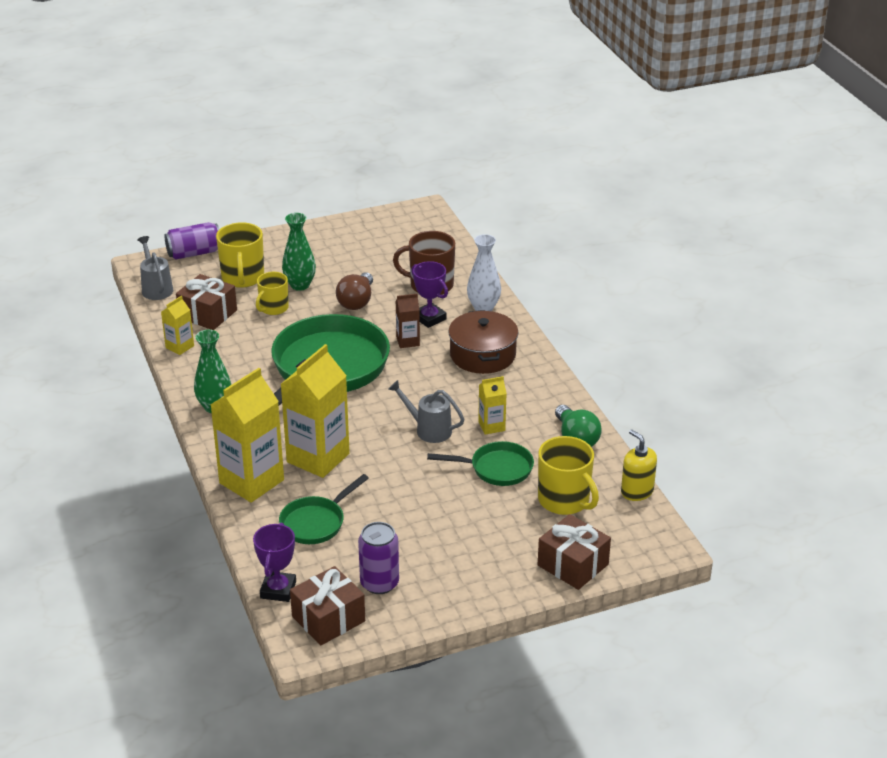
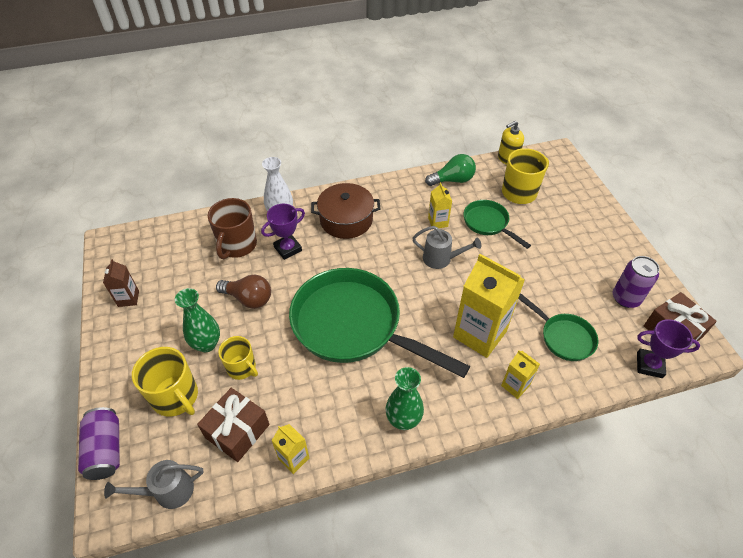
camera: 85 degrees left, 15 degrees up
(243, 278) = (176, 397): yellow mug -> yellow mug turned 45 degrees clockwise
(251, 481) = (515, 386): yellow carton -> yellow carton, size x0.49
(408, 341) = (319, 265): brown carton -> brown carton (128, 298)
(428, 429) = (441, 259): grey watering can -> grey watering can turned 105 degrees counterclockwise
(496, 469) = (488, 223): green pan -> green pan turned 45 degrees counterclockwise
(573, 565) = (584, 195): brown gift -> none

